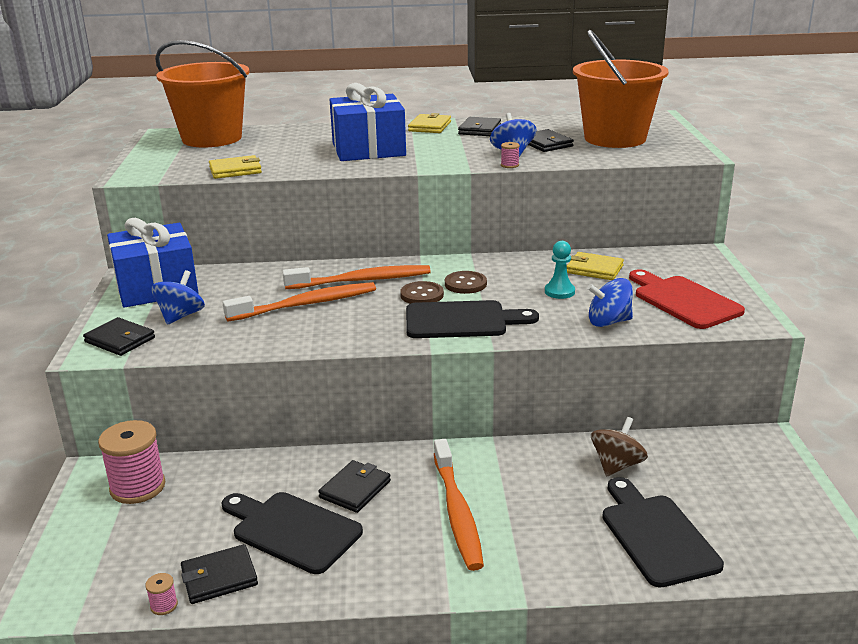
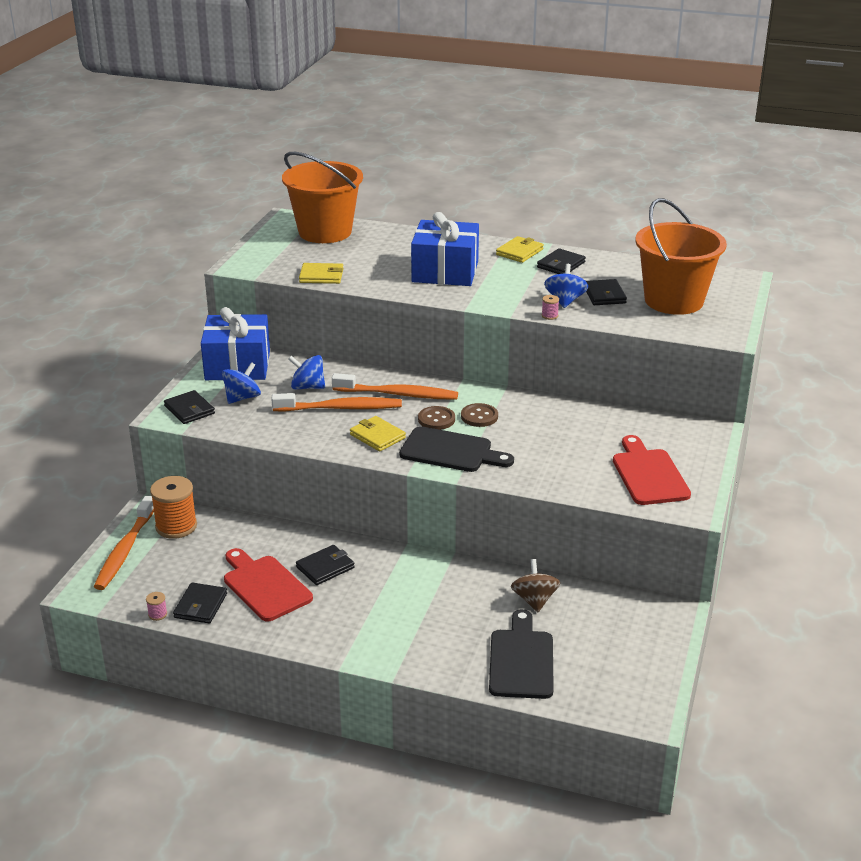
camera: 20 degrees right, 5 degrees up
(138, 487) = (176, 526): pink spool -> orange spool
(219, 577) = (200, 605): black wallet -> black wallet turned 75 degrees counterclockwise
(292, 530) = (265, 586): black cutting board -> red cutting board
(457, 512) = (388, 604): orange toothbrush -> orange toothbrush (125, 550)
(559, 292) = (551, 442): turquoise pawn -> none
(594, 269) = (600, 426): yellow wallet -> yellow wallet (377, 436)
(609, 322) = (567, 480): blue spinning top -> blue spinning top (307, 387)
(617, 465) = (534, 600): brown spinning top -> brown spinning top turned 60 degrees counterclockwise

